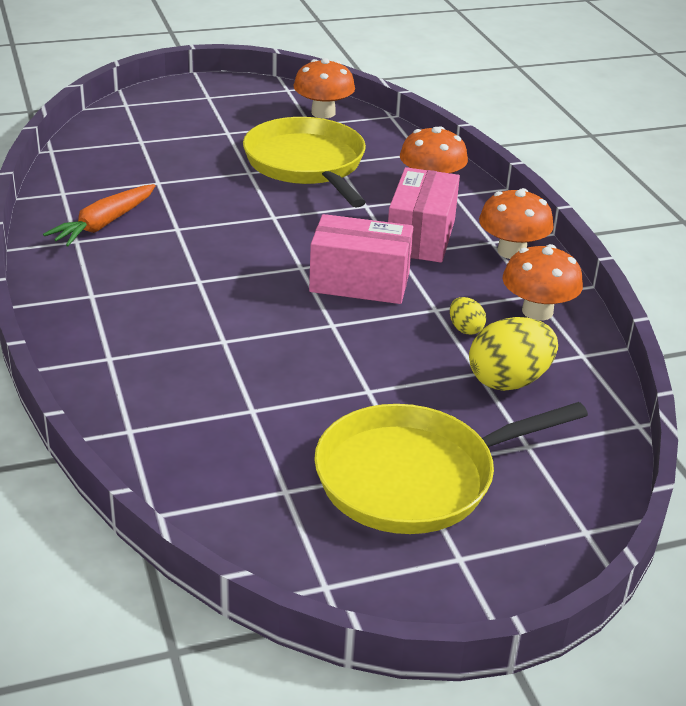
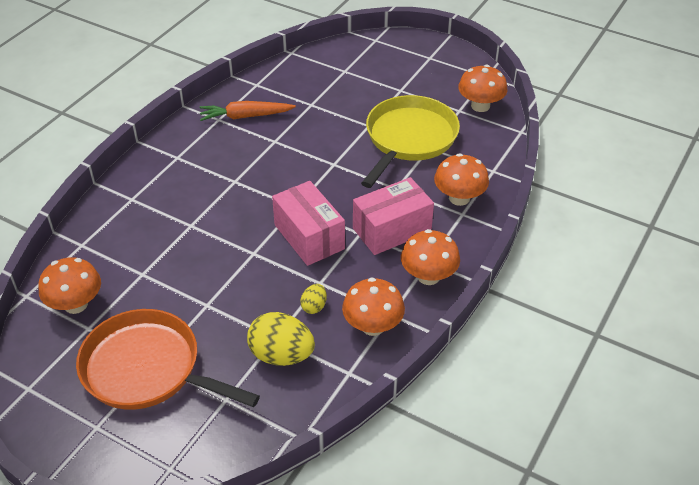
camera: 50 degrees right, 10 degrees up
(230, 482) = (76, 304): none -> orange mushroom
(414, 477) = (147, 369): yellow pan -> orange pan

